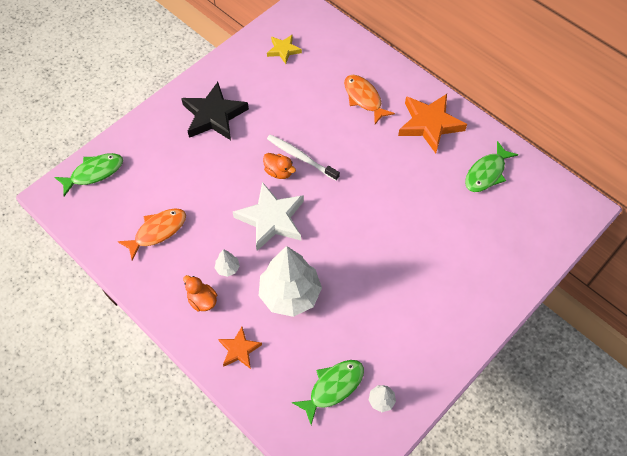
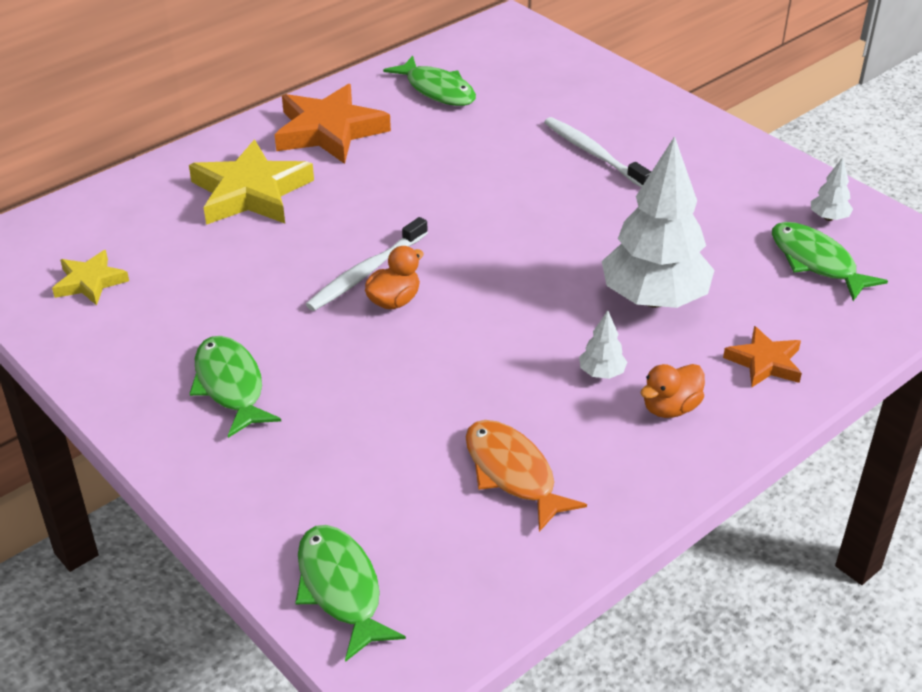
camera: 85 degrees left, 20 degrees down
(214, 116) = (230, 386): black star -> green fish
(271, 219) = (498, 314): white star -> none
(364, 98) = (251, 192): orange fish -> yellow star
(431, 262) = (593, 153): none -> white toothbrush

